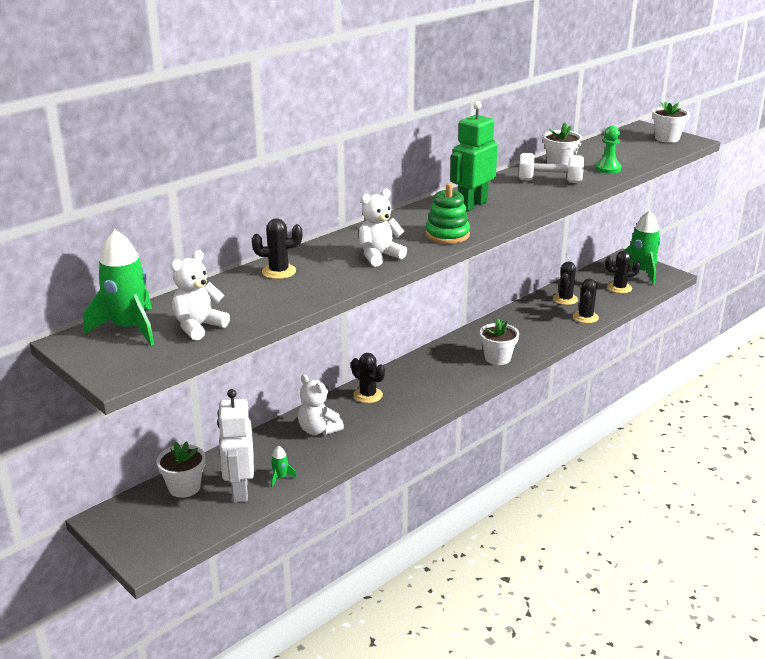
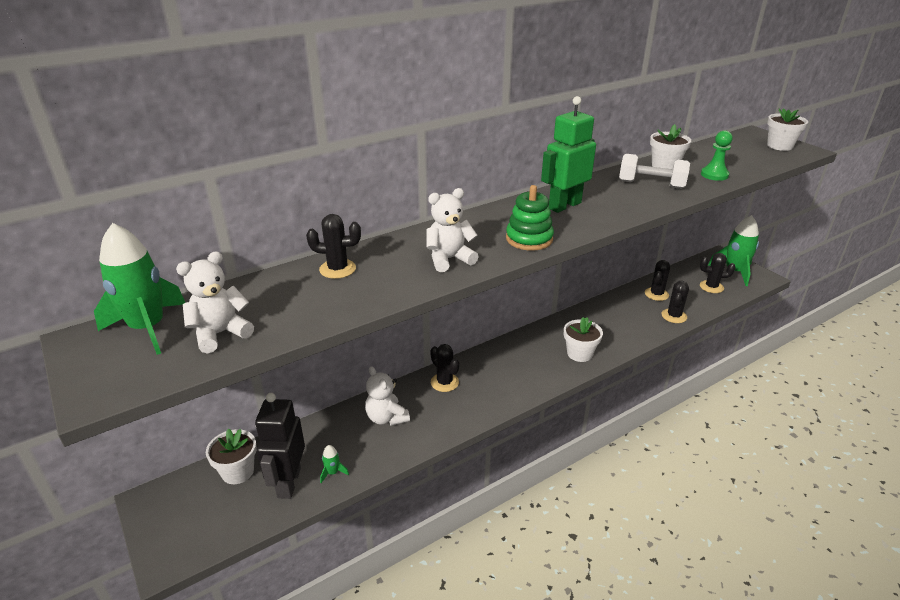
camera: 10 degrees right, 5 degrees up
(239, 490) = (288, 482): white robot -> black robot

